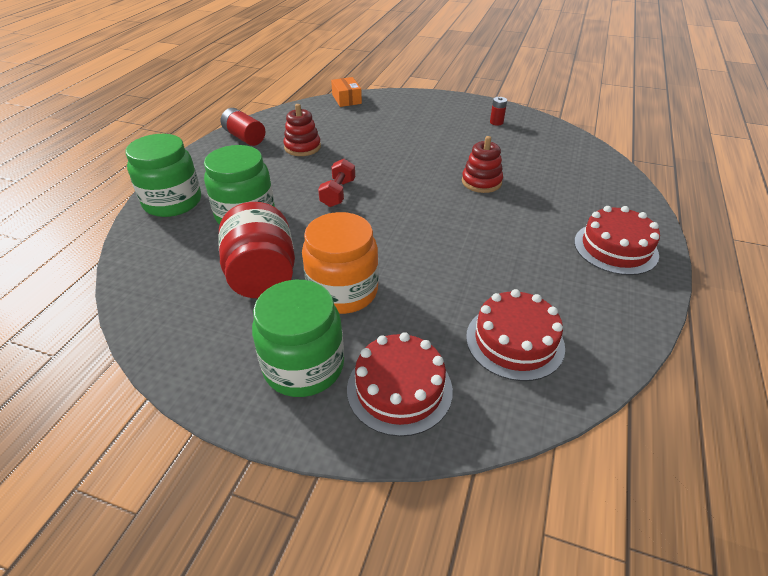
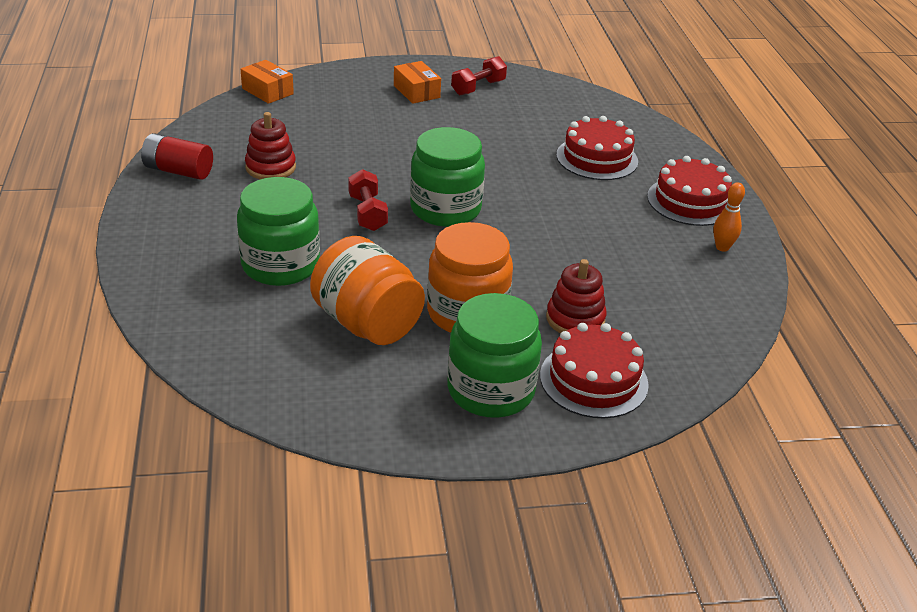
camera: 30 degrees left, 5 degrees down
(172, 202) = (169, 273): green jar -> green jar (445, 209)
(262, 276) = (367, 323): red jar -> orange jar
(447, 117) = (416, 91): none -> orange box
(481, 182) = (516, 163): red stacking toy -> red stacking toy (575, 319)
(496, 122) = (478, 88): red battery -> red dumbbell
(514, 341) = (661, 310): red cake -> red cake (597, 158)
(619, 299) = (722, 247): none -> orange bowling pin

